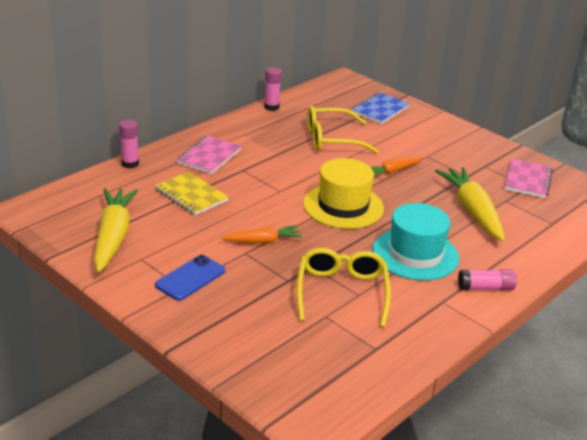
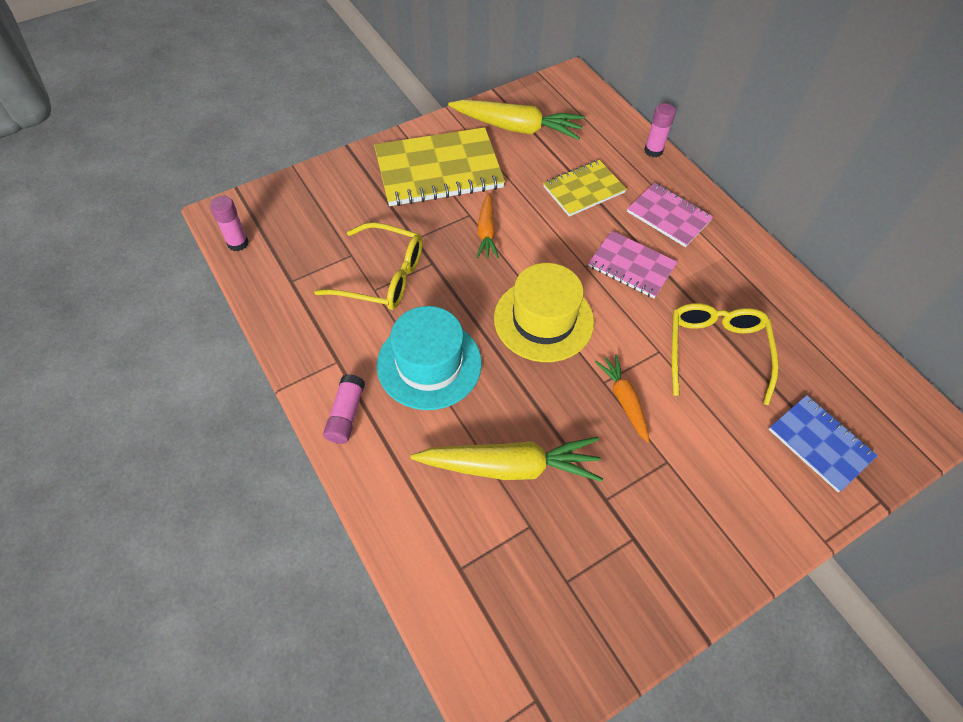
camera: 105 degrees right, 25 degrees up
(190, 278) = (438, 170): blue phone -> yellow notebook
(271, 107) = (810, 302): pink glue stick -> pink glue stick (238, 243)
(528, 180) = (585, 590): pink notebook -> pink notebook (631, 266)

